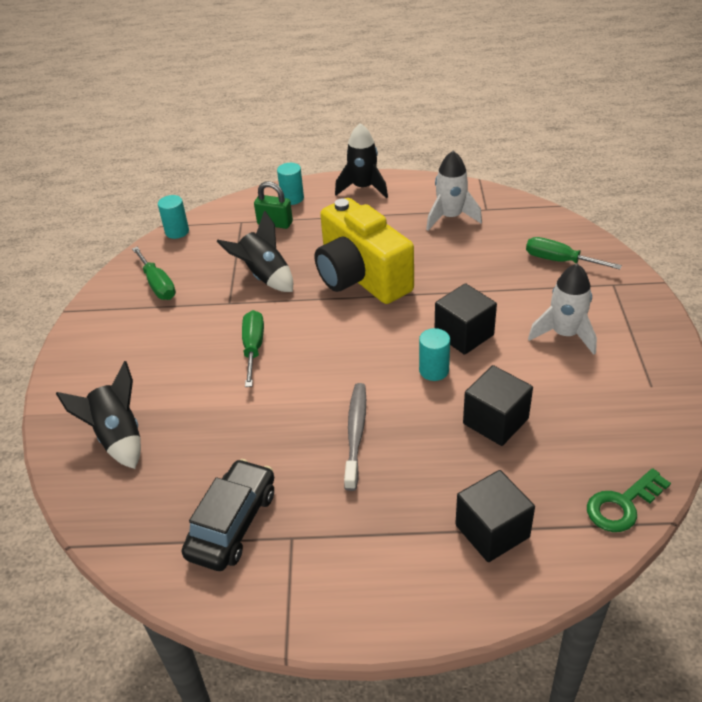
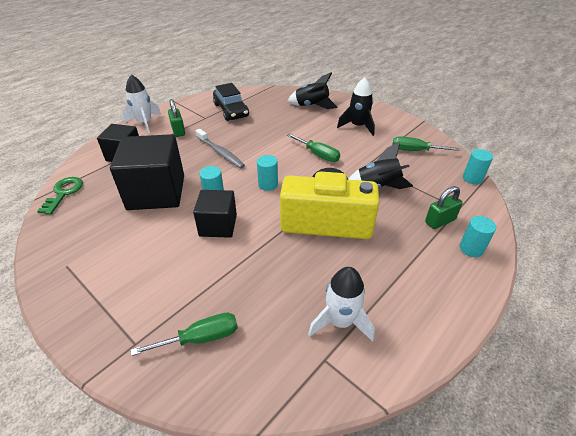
camera: 130 degrees right, 0 degrees up
(360, 347) = (268, 184): none -> turquoise cylinder
(363, 188) = (450, 300): black rocket -> black rocket (358, 126)
(365, 532) = (178, 131): none -> green padlock
(495, 421) = (156, 192): black cube -> black cube, size x1.68
(565, 334) = (149, 266): white rocket -> white rocket (145, 123)

